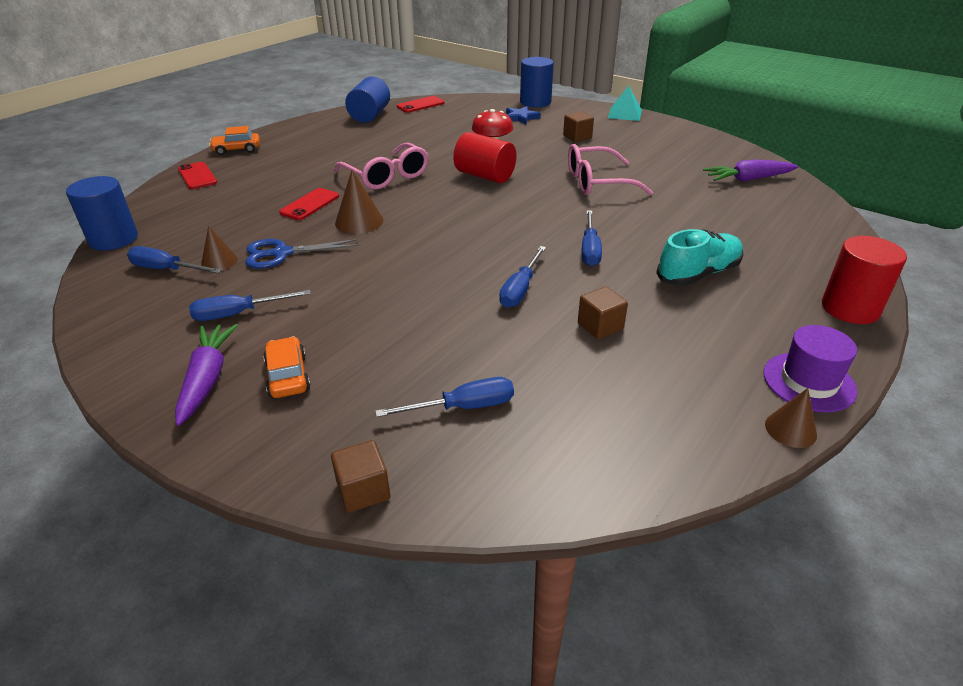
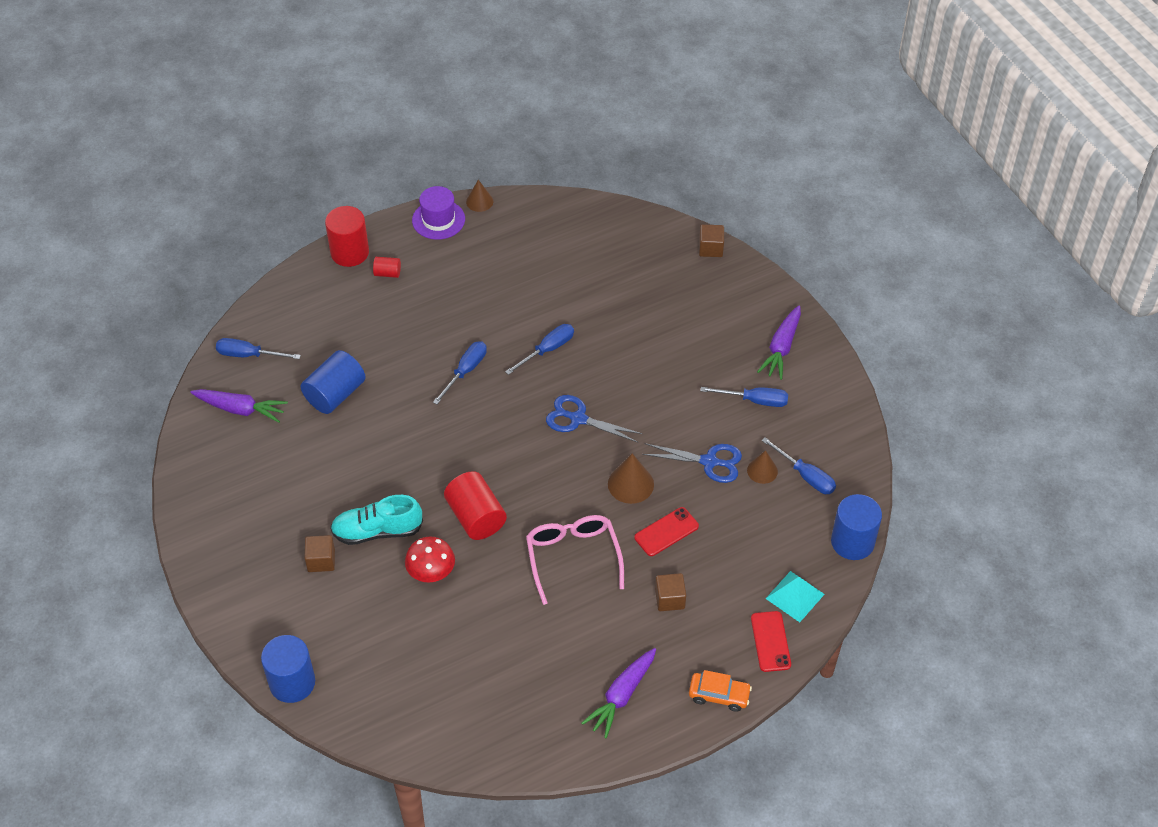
camera: 155 degrees left, 15 degrees up
(288, 376) = (732, 332): orange car -> none
(312, 137) = (621, 696): none -> purple carrot
(370, 115) = (527, 734): blue cylinder -> blue cylinder (335, 394)
(420, 105) = (445, 742): red phone -> none
(441, 248) = (578, 419): none -> blue scissors
(463, 407) = (639, 274): blue screwdriver -> blue screwdriver (248, 355)
(520, 117) = (345, 641): blue star -> none
(598, 182) = (378, 460): pink glasses -> none
(600, 326) = (519, 298): brown cube -> brown cube (670, 599)
(625, 114) = (215, 596): turquoise pyramid -> turquoise pyramid (794, 596)
(698, 274) = (411, 317): turquoise shoe -> turquoise shoe (377, 531)
(779, 302) = (387, 273): none -> red cylinder

